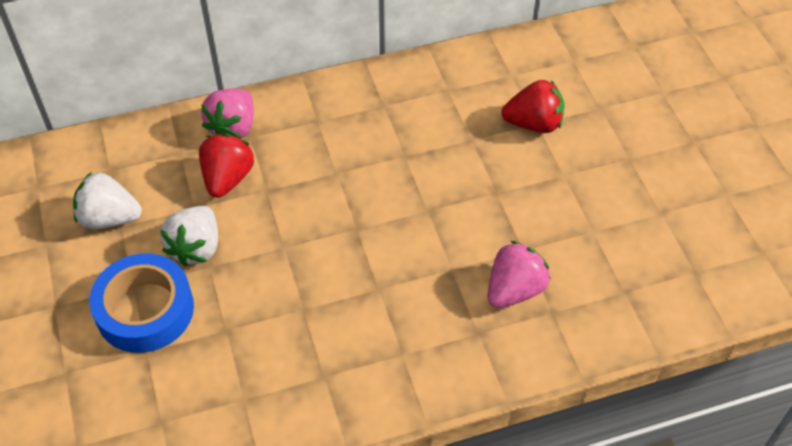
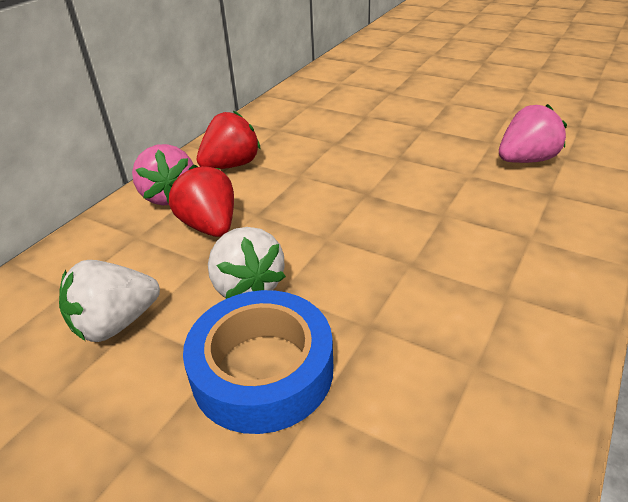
camera: 40 degrees left, 15 degrees down
(514, 290) = (526, 160): pink strawberry -> pink strawberry turned 60 degrees clockwise
(533, 124) = (390, 92): red strawberry -> red strawberry (231, 165)

